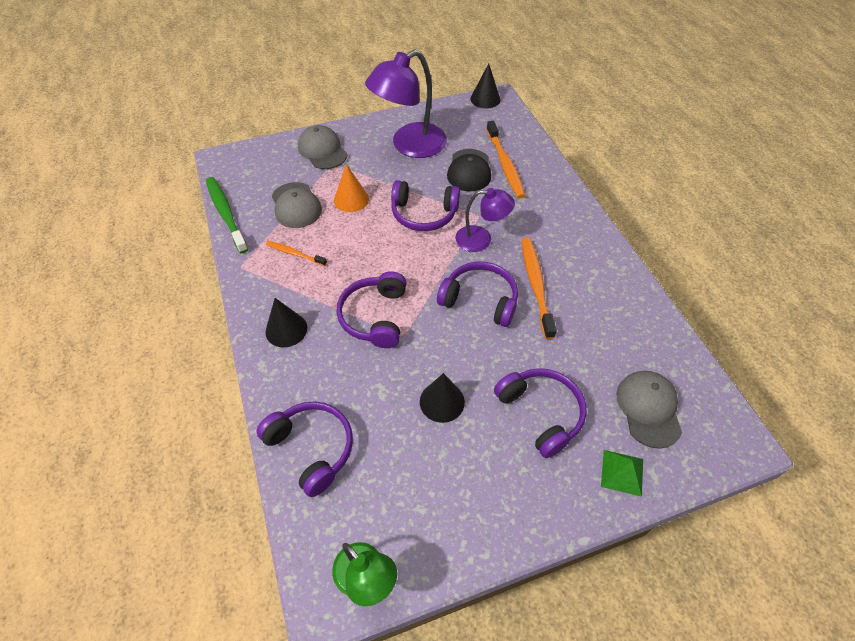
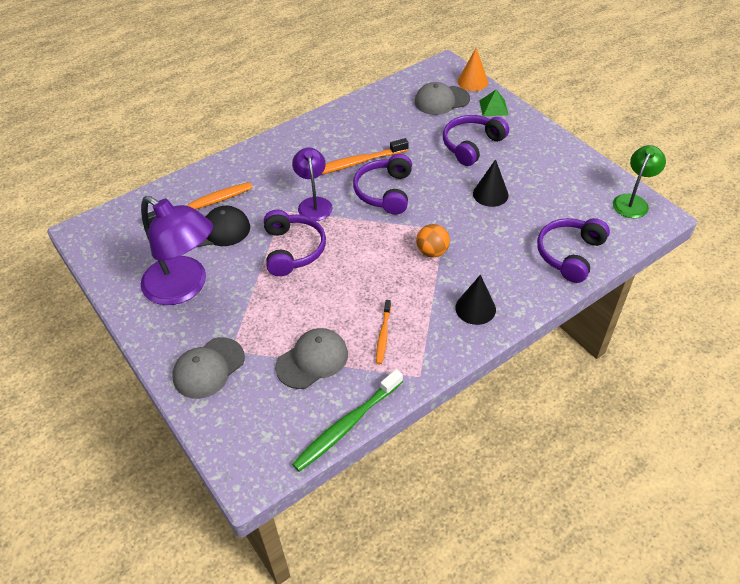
camera: 105 degrees left, 5 degrees down
(351, 199) = (288, 313): orange cone -> orange cone (472, 82)
(375, 316) = (432, 252): purple headphones -> orange ball
(485, 99) = (84, 241): black cone -> none

